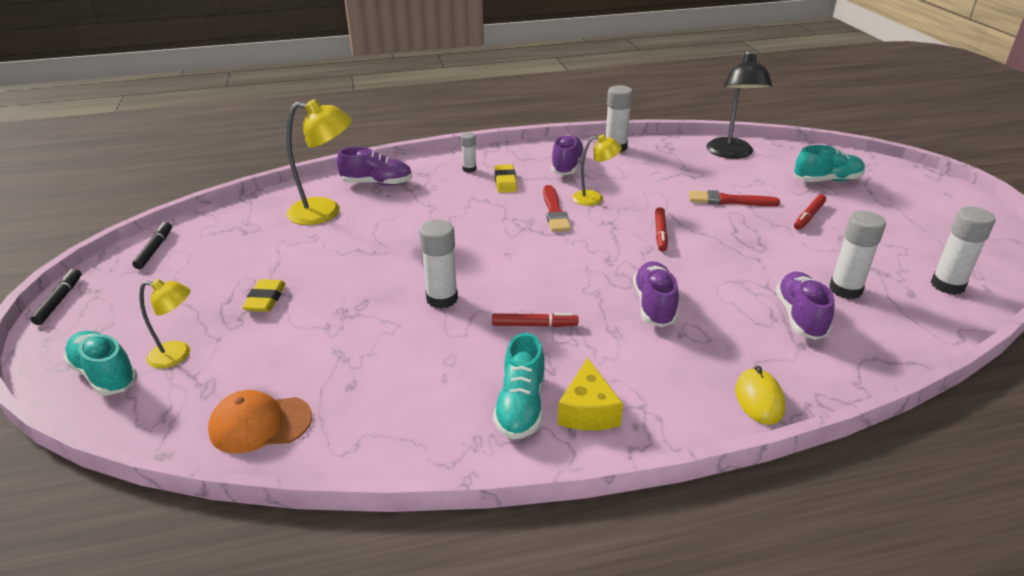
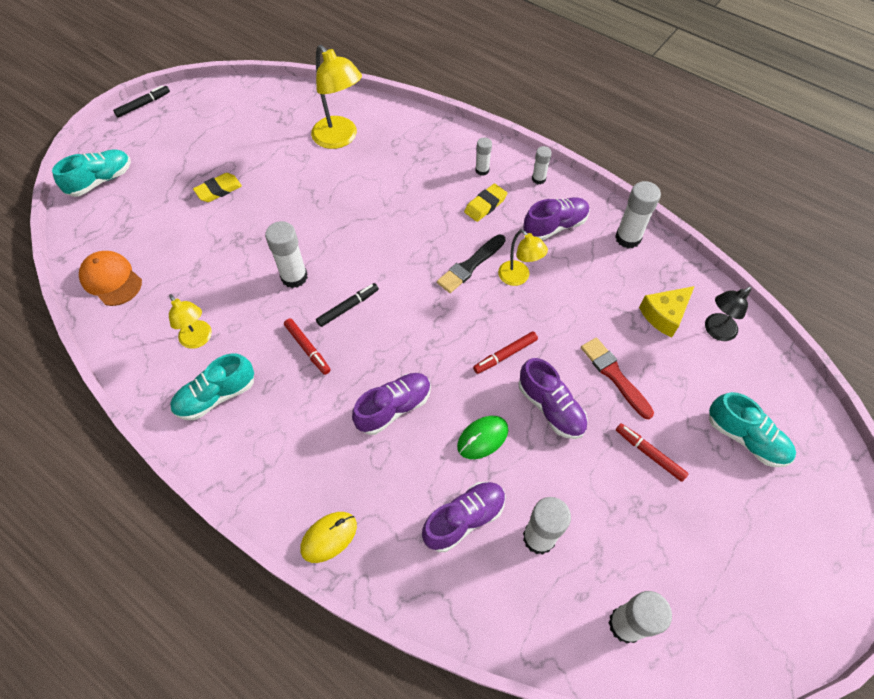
camera: 50 degrees right, 25 degrees up
(105, 374) = (101, 181): turquoise shoe -> turquoise shoe turned 45 degrees clockwise
(155, 249) = (223, 97): black marker -> black marker (348, 307)
(178, 355) = (139, 196): yellow lamp -> yellow lamp (199, 339)
(377, 183) = (405, 135): purple shoe -> purple shoe (550, 407)
(514, 153) = (538, 179): none -> white glue stick
(554, 212) = (470, 265): red brush -> black brush
(588, 411) = (239, 436): yellow cheese -> yellow cheese (664, 315)
(729, 276) = (482, 438): none -> green mouse
(731, 154) = (715, 331): black lamp -> black lamp, size x0.60
(808, 216) = (649, 454): red marker -> red marker turned 45 degrees clockwise

